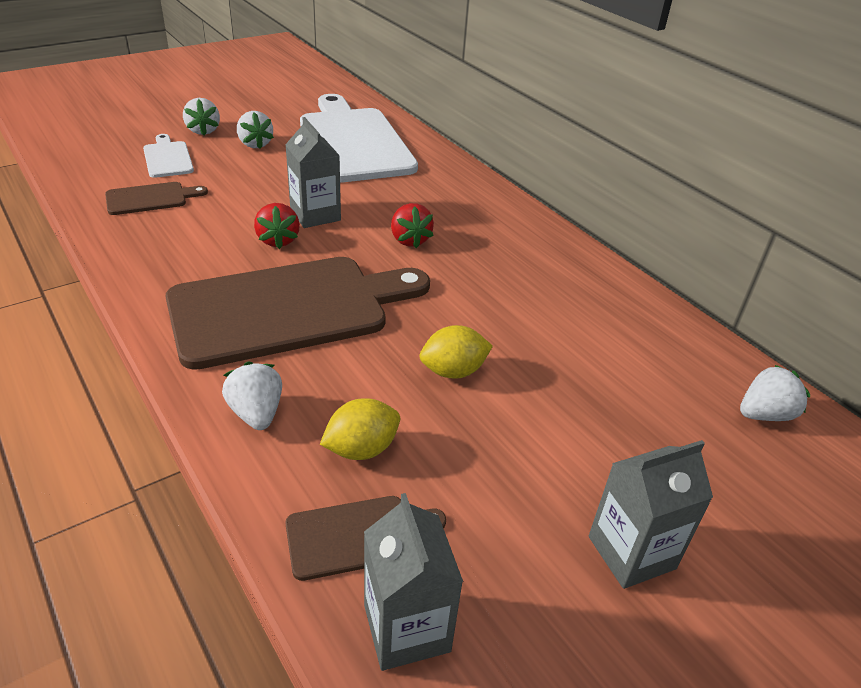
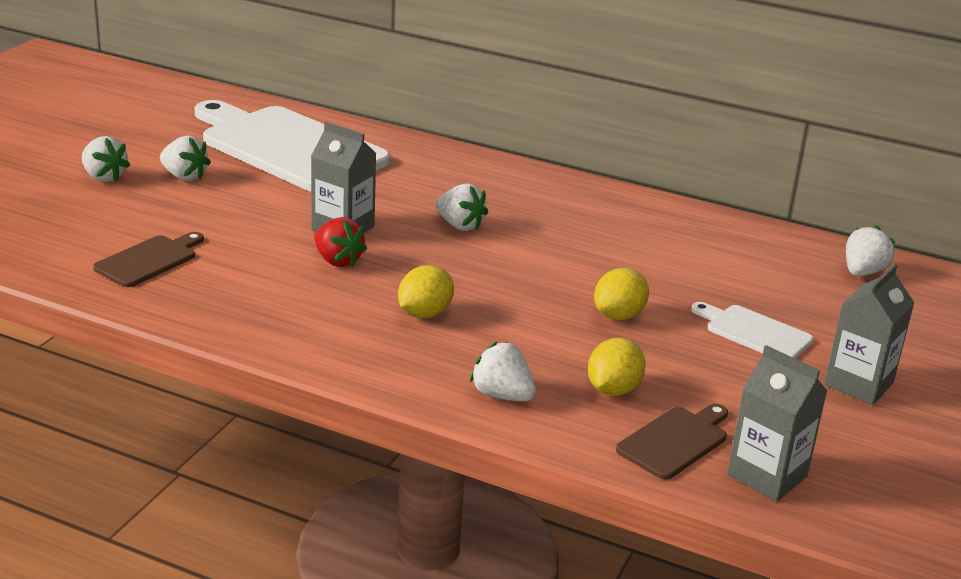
camera: 30 degrees left, 10 degrees down
(167, 158) = (106, 216): white cutting board -> white cutting board (754, 332)
(288, 309) = (425, 314): brown cutting board -> yellow lemon
(409, 240) = (460, 225): red strawberry -> white strawberry

